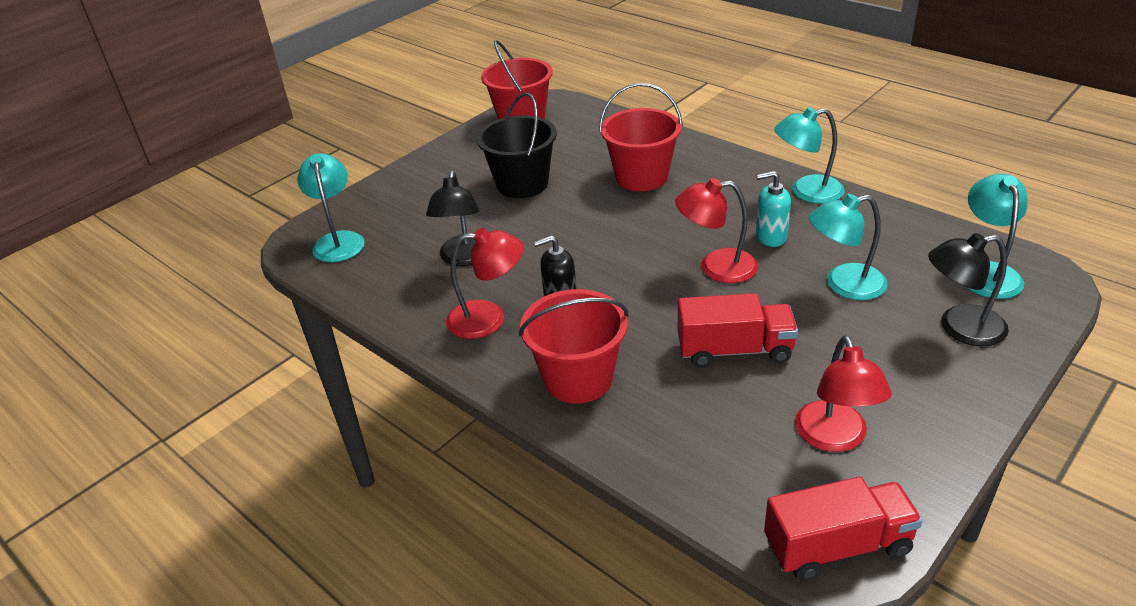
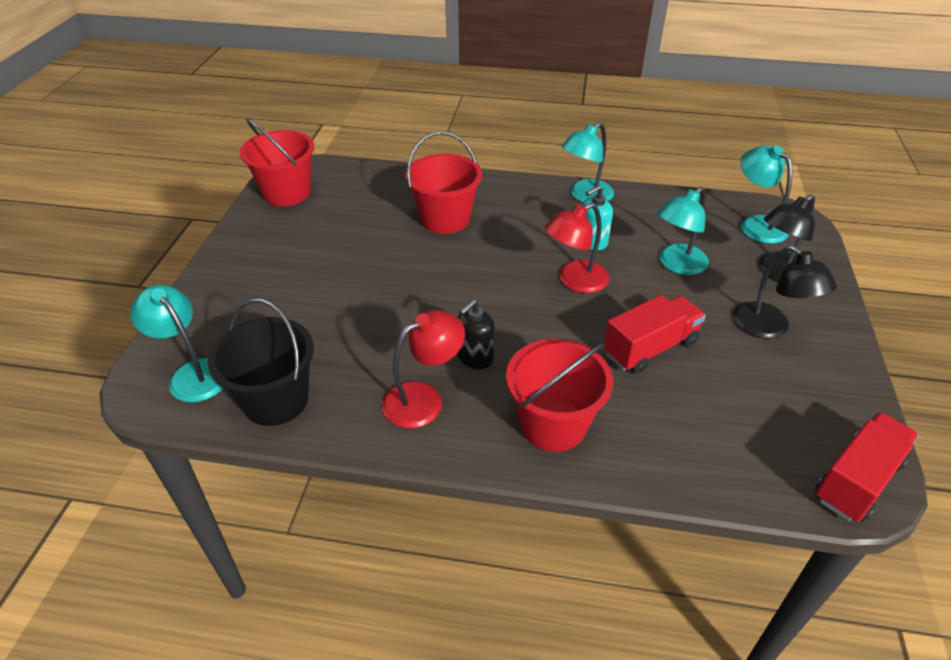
camera: 35 degrees left, 5 degrees up
(464, 258) = (348, 346): black lamp -> black lamp (769, 328)
(522, 184) = (341, 255): black bucket -> black bucket (276, 400)
(835, 438) = (779, 393): red lamp -> none

